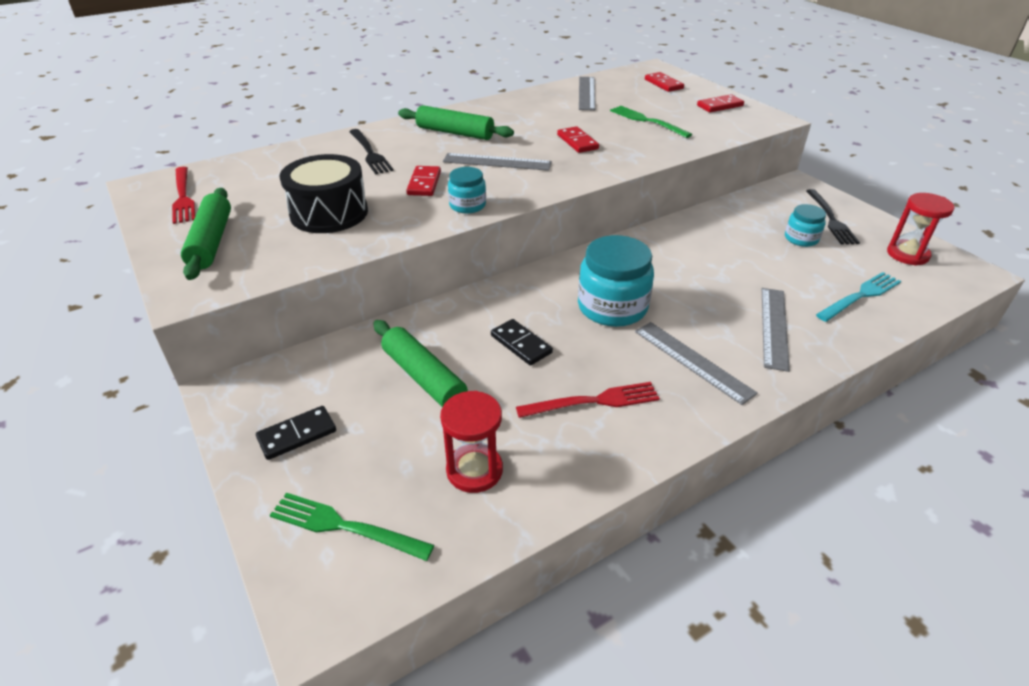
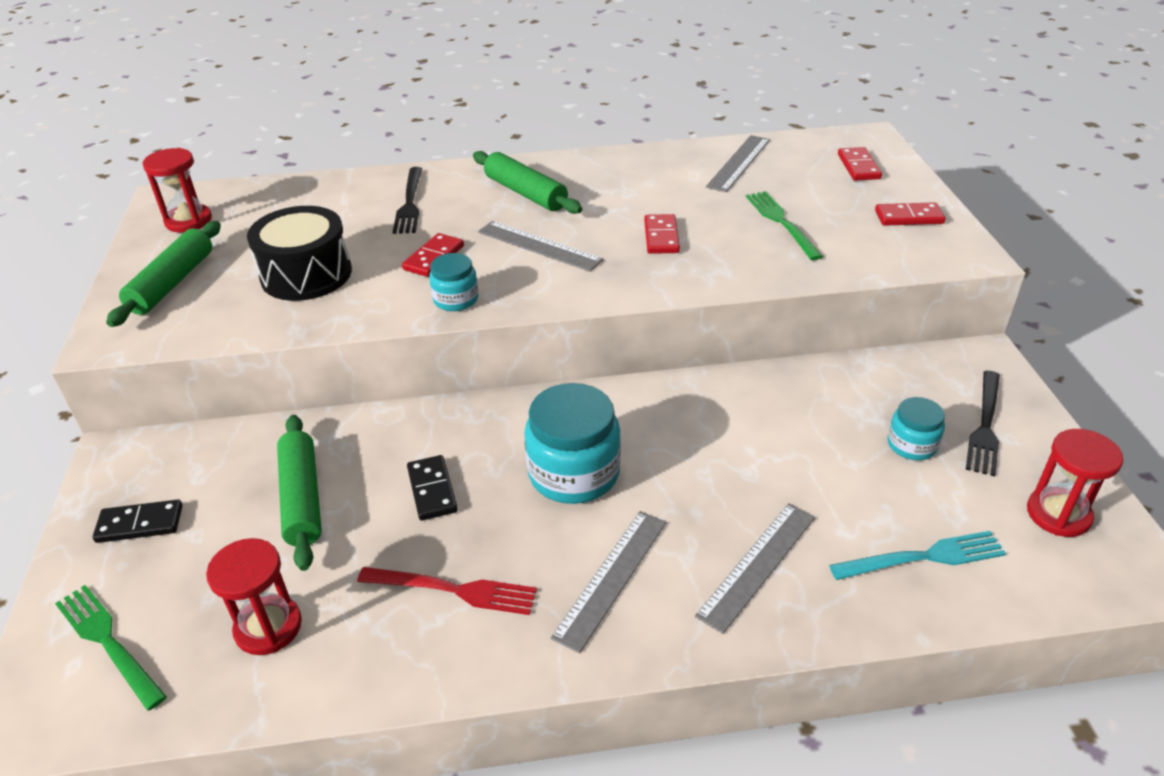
camera: 25 degrees right, 0 degrees up
(183, 197) = (188, 221): red fork -> red hourglass
(692, 361) = (611, 578): grey ruler -> grey ruler turned 45 degrees clockwise

